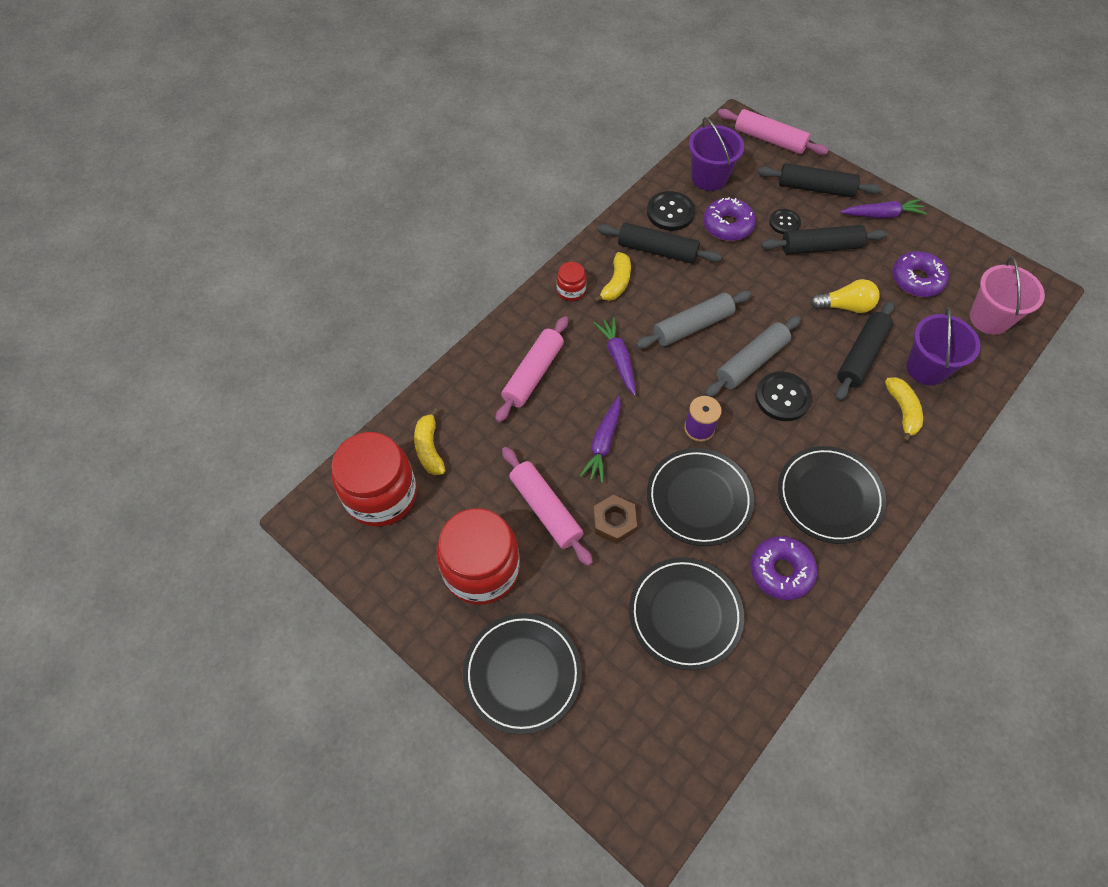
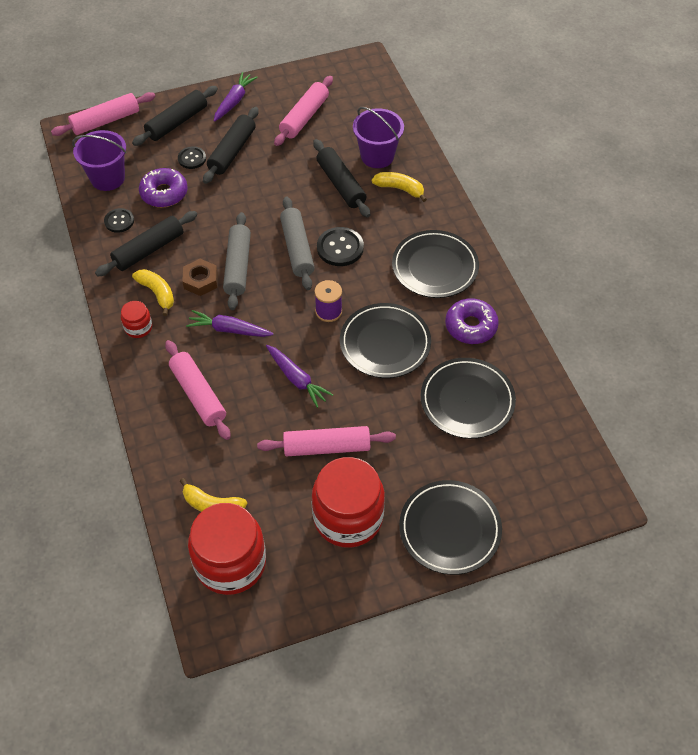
camera: 60 degrees left, 5 degrees down
(614, 522) = (367, 406): brown nut -> brown nut (201, 280)
(670, 212) = (119, 221): black button -> black button, size x0.64
(845, 306) = (294, 168): yellow light bulb -> none
(916, 280) = (304, 117): purple donut -> pink rolling pin
(989, 318) = (365, 101): pink bucket -> none

